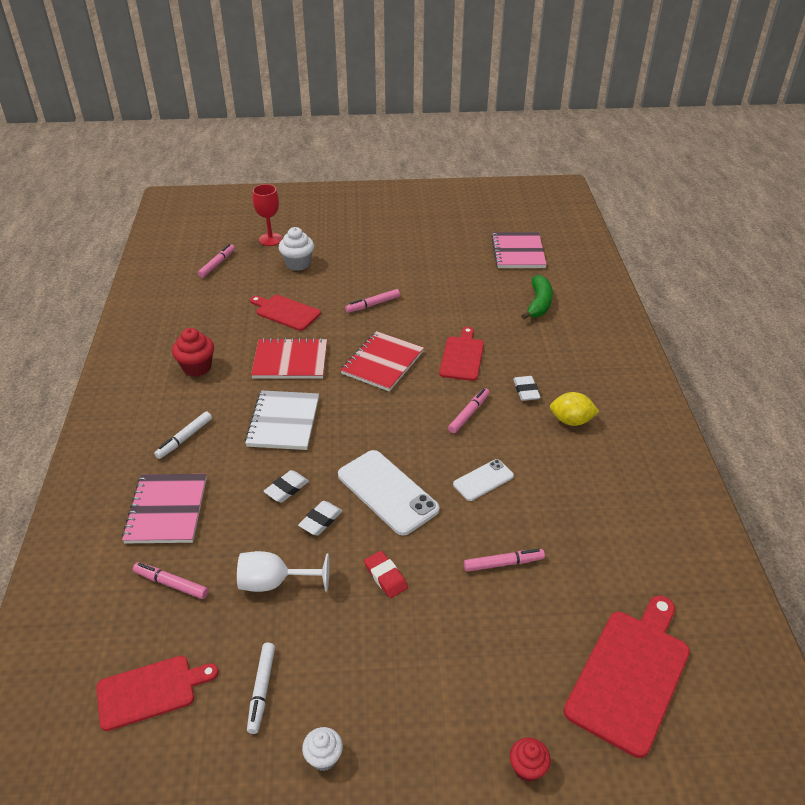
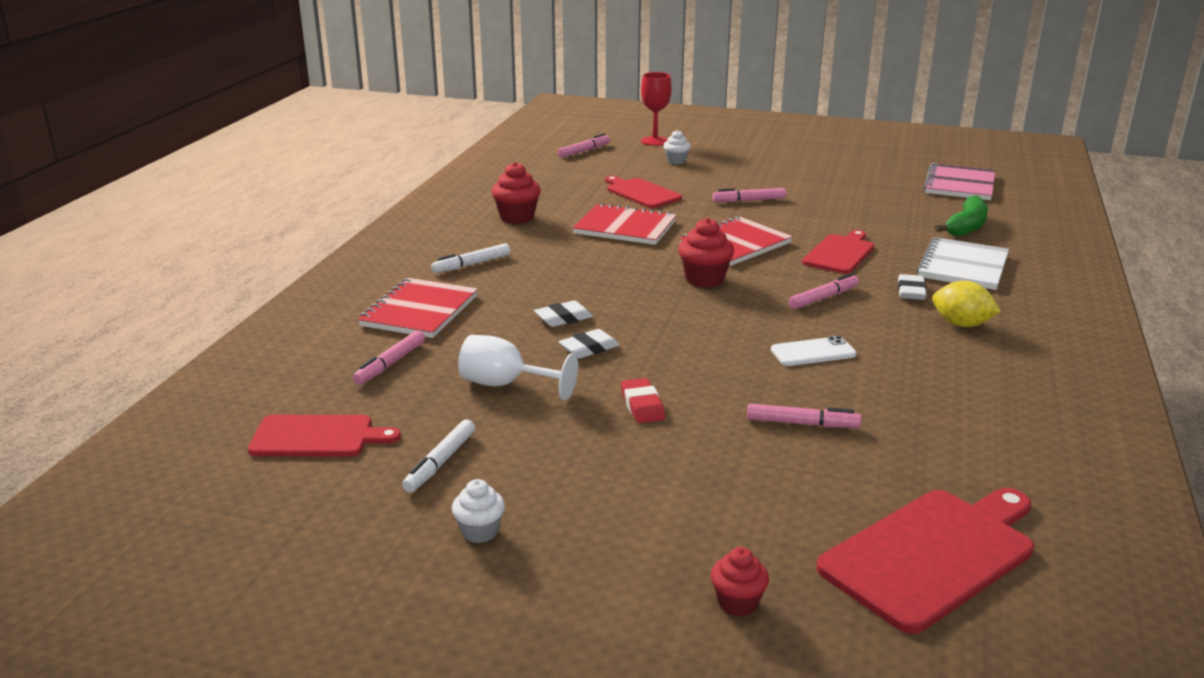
camera: 20 degrees right, 15 degrees down
(166, 510) = (419, 311): pink notebook -> red notebook
(171, 584) = (390, 364): pink marker -> pink marker turned 105 degrees counterclockwise
(283, 422) = (590, 269): white notebook -> white notebook (963, 266)
(298, 264) = (676, 161): white cupcake -> white cupcake, size x0.64
(375, 413) = (704, 279): none -> red cupcake
(387, 492) = (683, 341): white phone -> none

